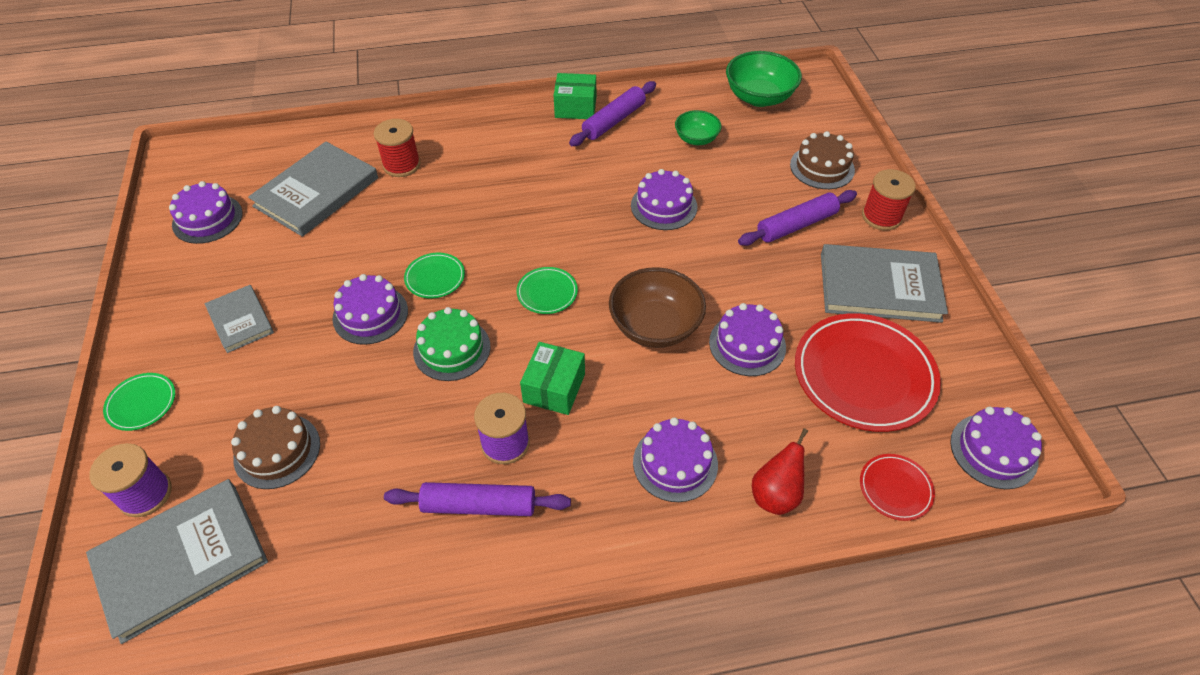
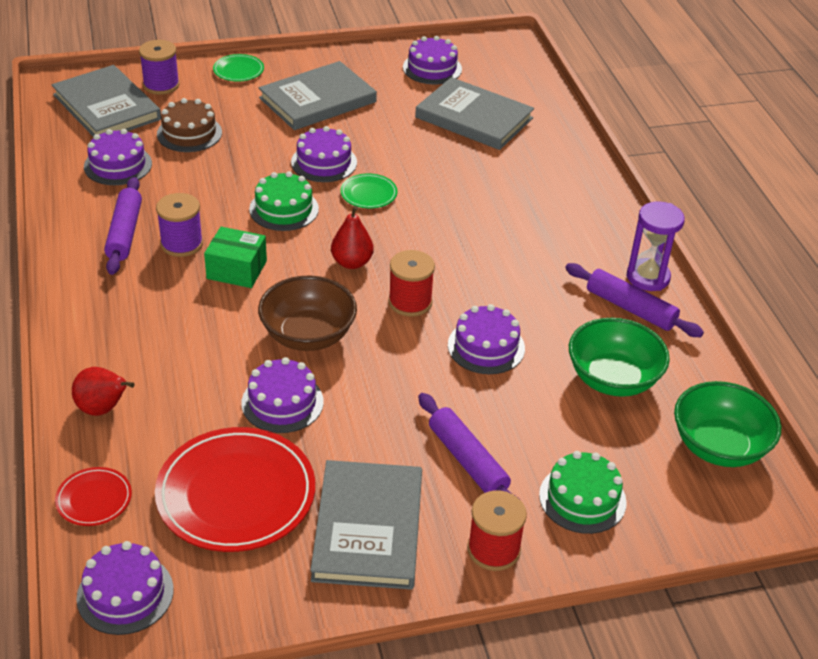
camera: 85 degrees right, 10 degrees down
(240, 320) = (317, 100): grey book -> grey book, size x1.76
(401, 165) = (521, 162): red spool -> red spool (410, 302)
(547, 292) = (352, 262): green plate -> red pear
(575, 107) = (648, 277): green box -> purple hourglass
(675, 463) = (147, 344): purple cake -> purple cake (118, 165)
(696, 139) = (613, 379): green bowl -> green bowl, size x1.68
(822, 167) = (582, 498): brown cake -> green cake

